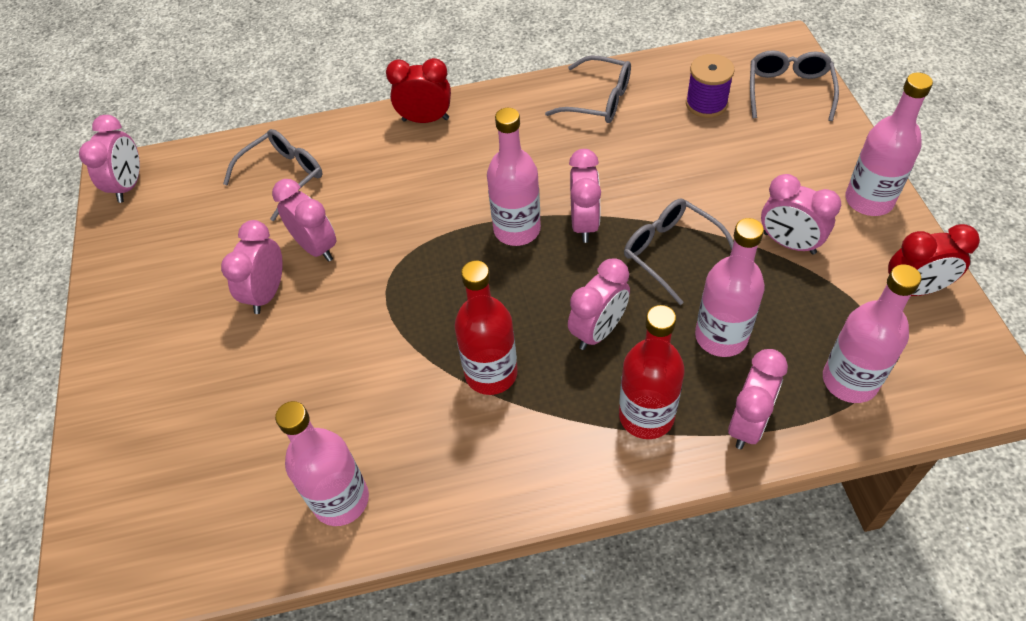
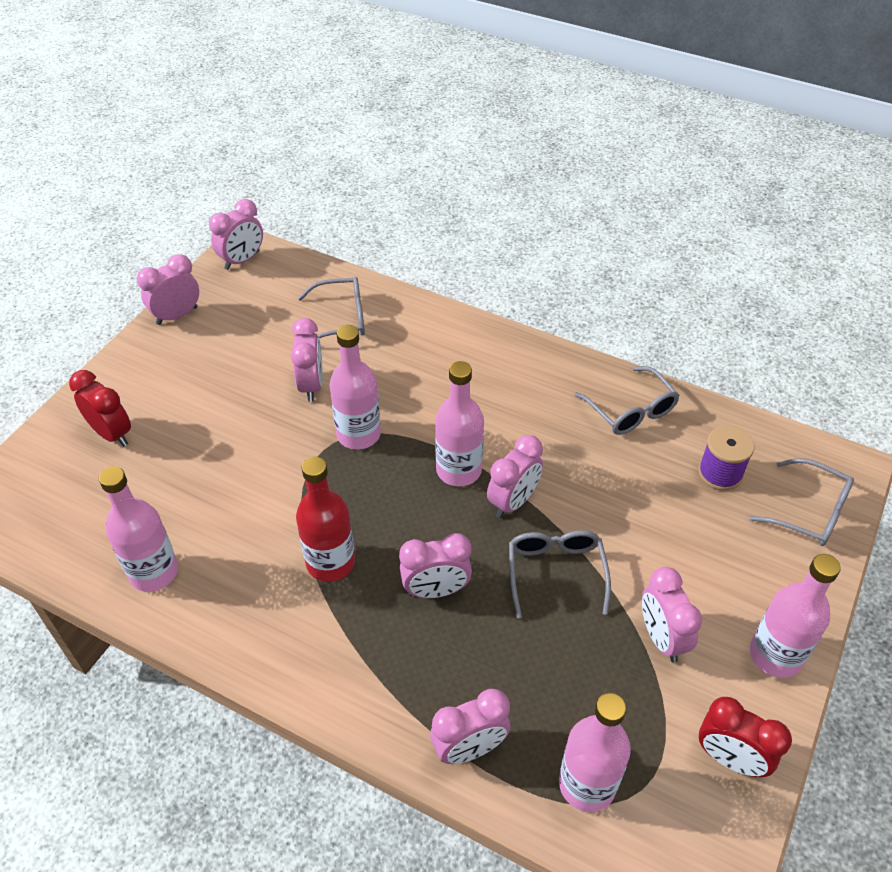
camera: 35 degrees right, 5 degrees down
(267, 293) = (249, 396): pink clock -> pink clock (177, 315)
(425, 119) = (481, 339): red clock -> red clock (112, 434)
(646, 416) = (402, 680): red bottle -> none
(721, 336) = (522, 667): pink bottle -> pink bottle (358, 434)
(789, 91) = (809, 511): grey glasses -> grey glasses turned 75 degrees clockwise

